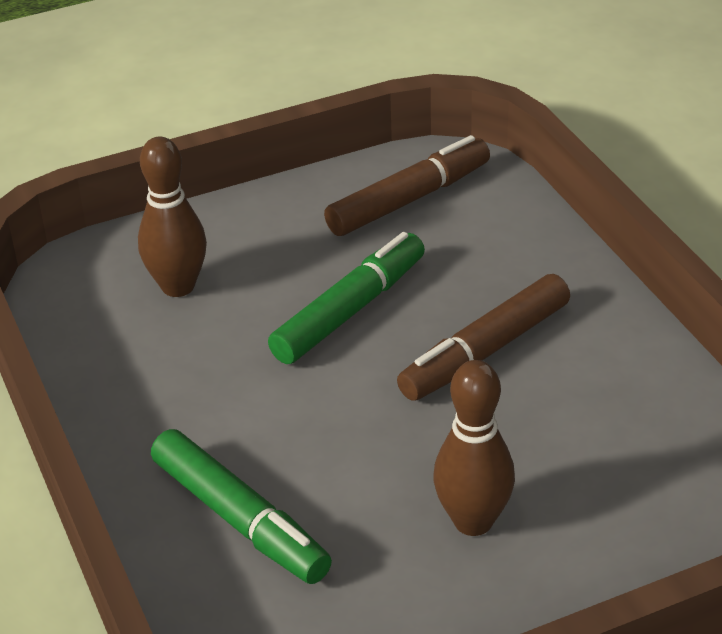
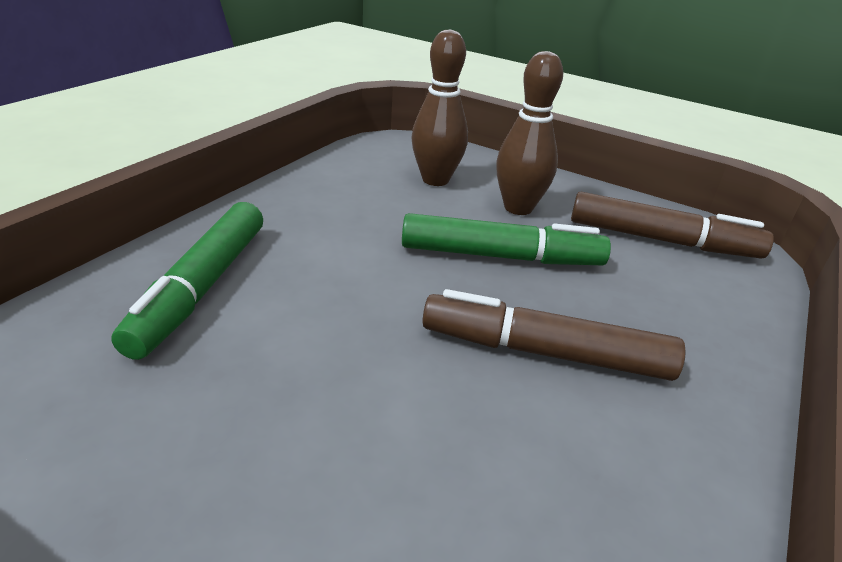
camera: 50 degrees right, 5 degrees down
(473, 521) = (290, 444): brown bowling pin -> brown bowling pin (518, 208)

